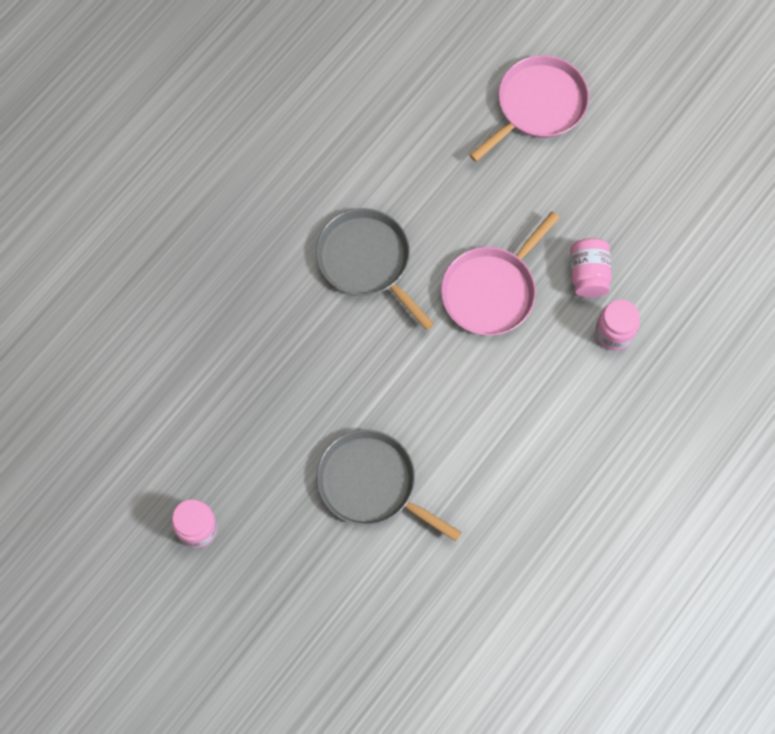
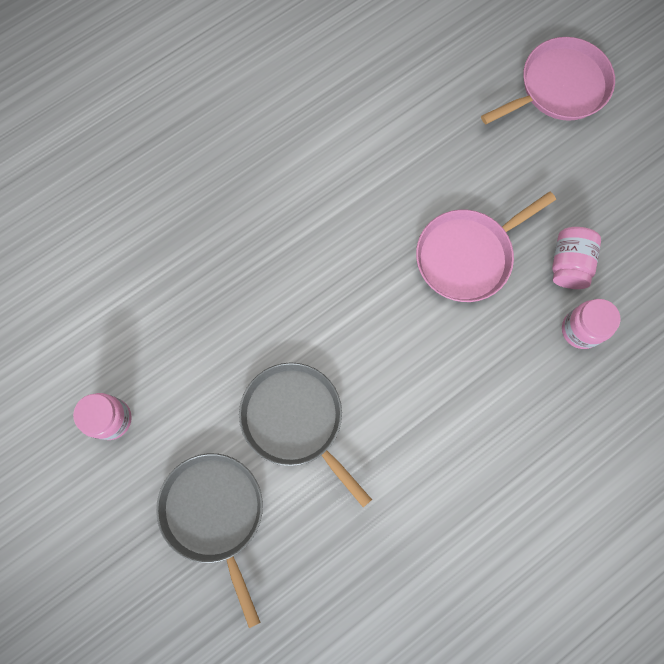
camera: 15 degrees right, 5 degrees up
(367, 261) = (353, 196): grey pan -> grey pan (215, 513)

